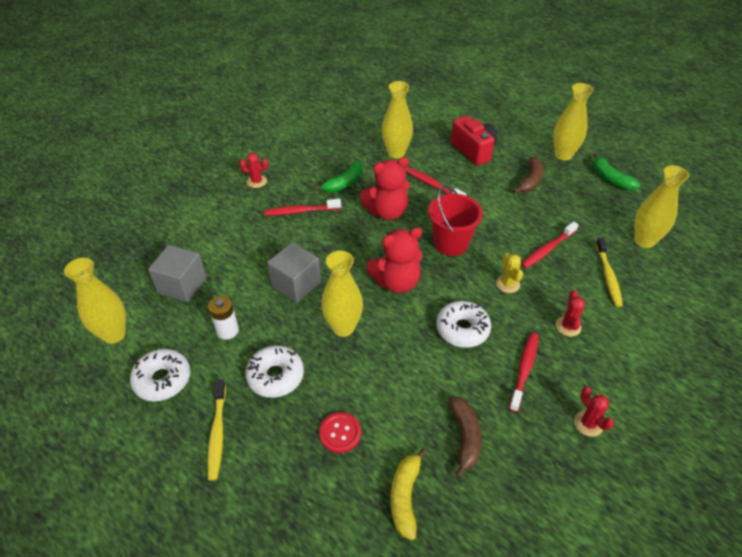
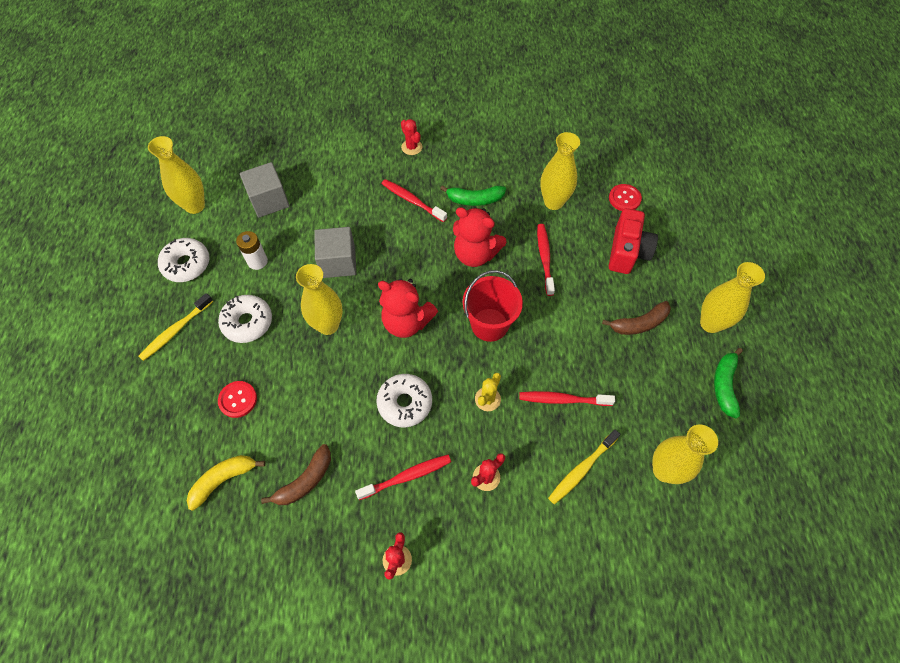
camera: 45 degrees right, 15 degrees up
(434, 126) = (624, 198): none -> red button

